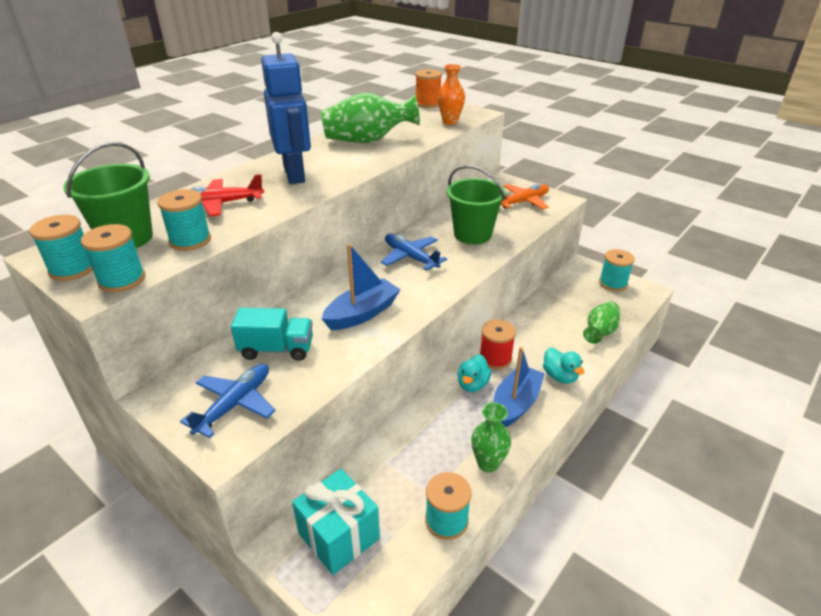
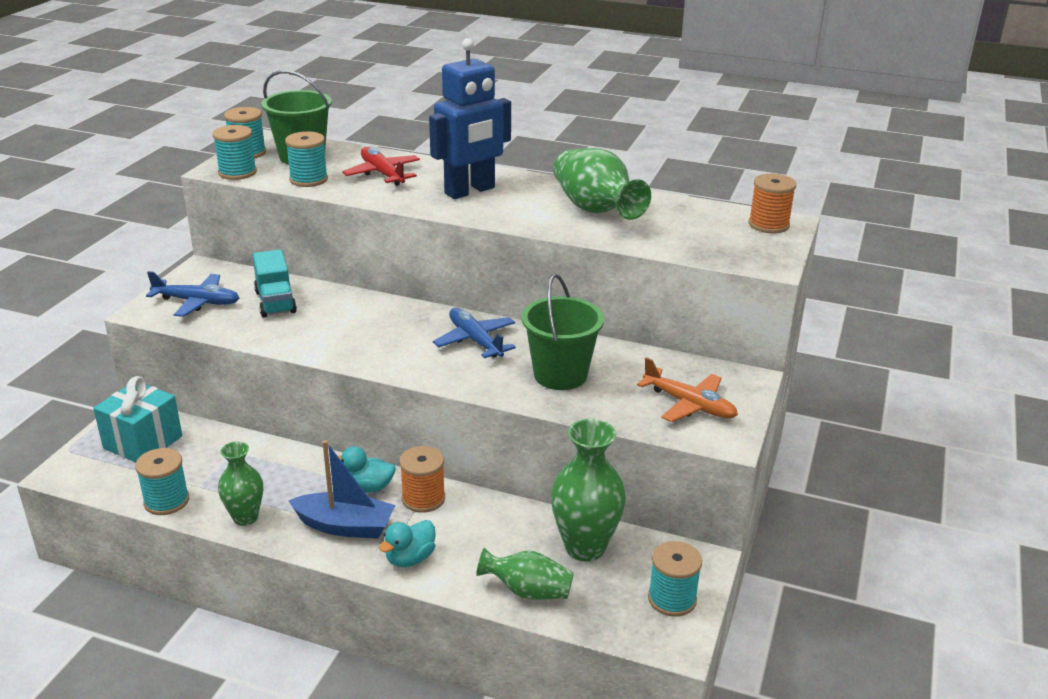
camera: 70 degrees right, 5 degrees down
(362, 313) = (349, 333): blue boat -> none
(411, 257) = (475, 341): blue plane -> blue plane turned 60 degrees counterclockwise
(450, 121) = (712, 249): orange vase -> none
(495, 358) = (423, 498): red spool -> orange spool
(563, 302) = (585, 547): none -> green vase

